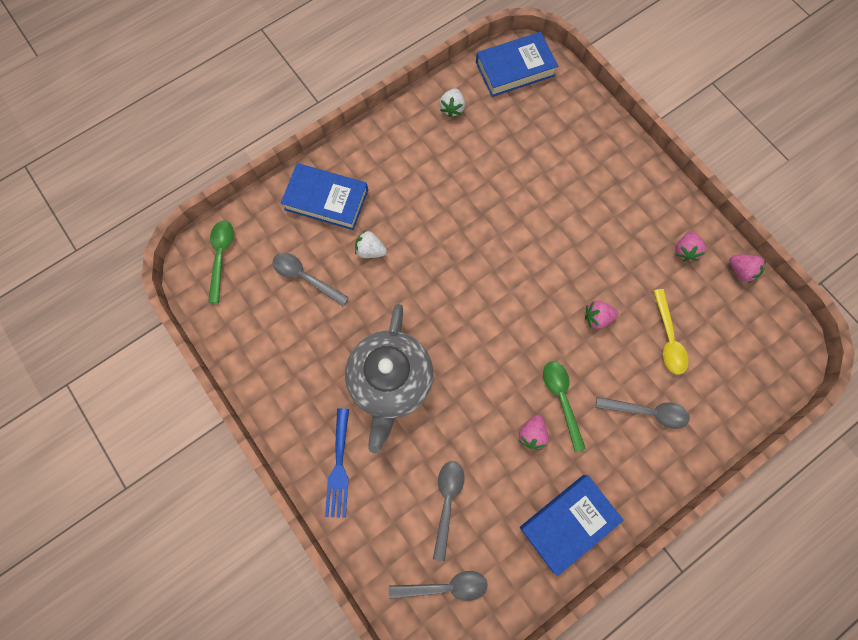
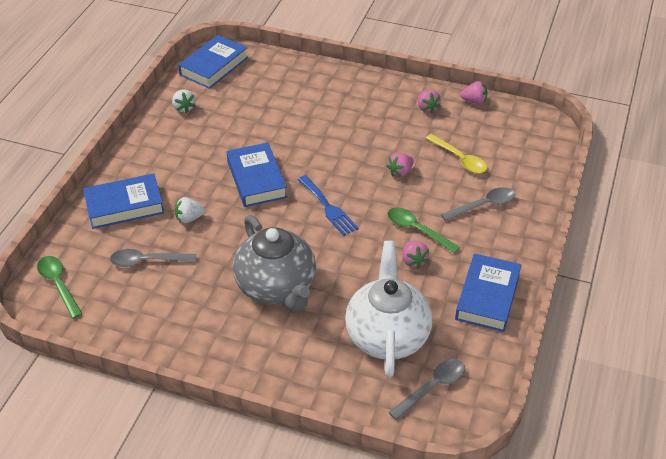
camera: 35 degrees left, 30 degrees down
(339, 467) = (281, 364): blue fork -> blue fork (328, 208)
(447, 502) = (387, 336): grey spoon -> white teapot
(458, 240) = (256, 179): none -> blue book

